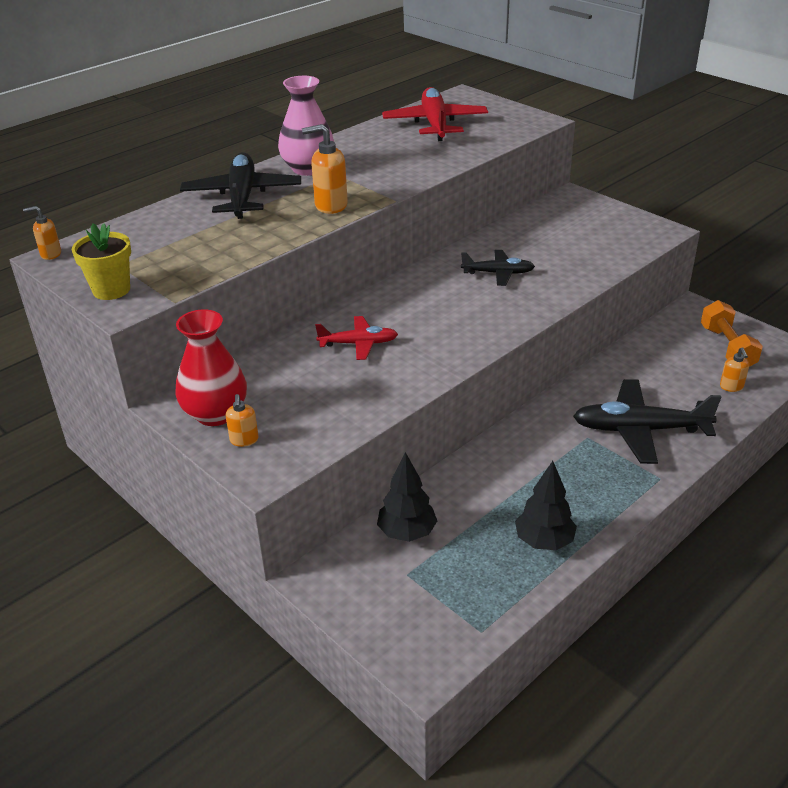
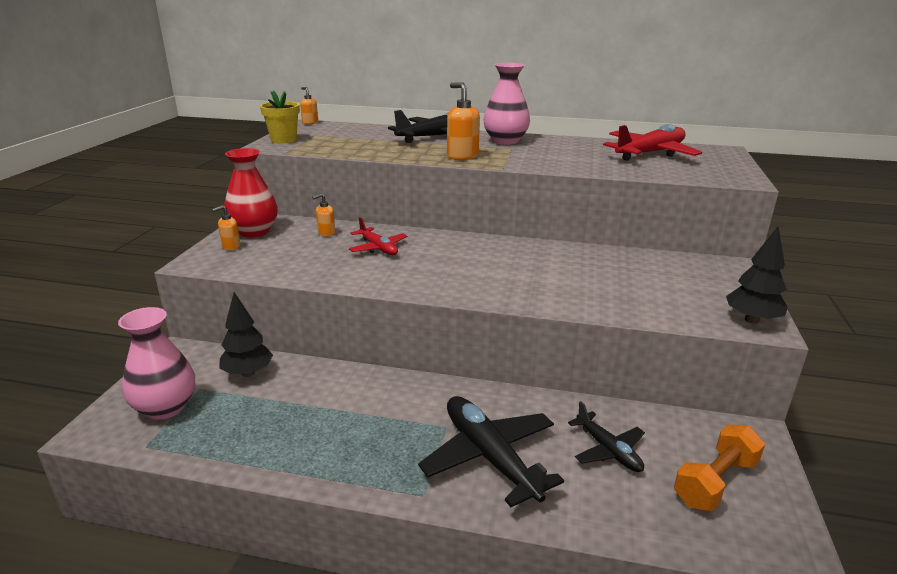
camera: 55 degrees right, 10 degrees down
(423, 606) = (165, 407): none -> pink vase
(498, 273) = (547, 269): black plane -> black plane (608, 450)
(544, 541) = (276, 445): black tree -> black tree (752, 320)
(731, 387) = (642, 507): orange soap dispenser -> orange soap dispenser (326, 233)

